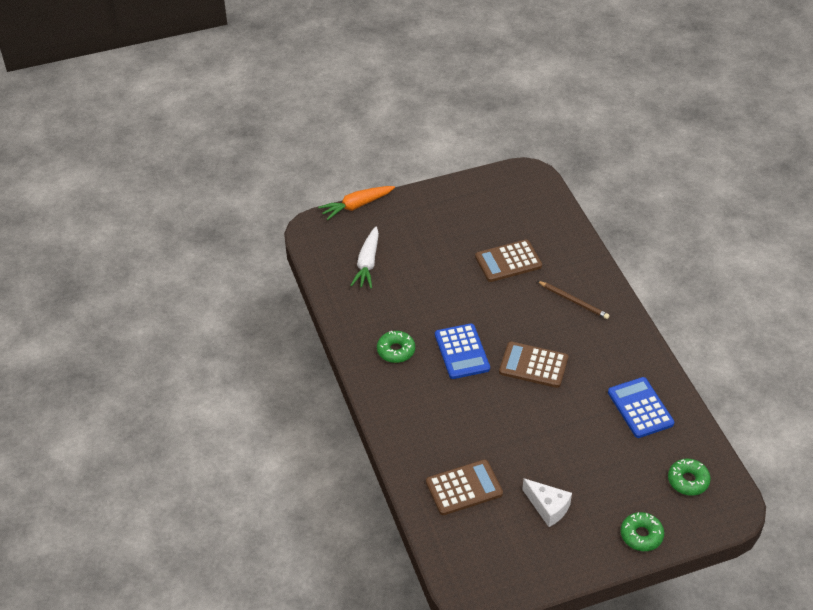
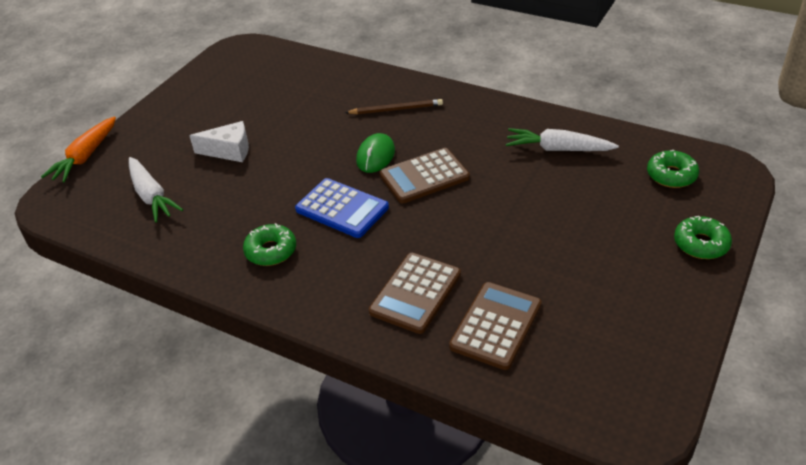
camera: 40 degrees left, 5 degrees down
(508, 261) = (299, 115): brown calculator -> brown calculator (415, 293)
(521, 328) = (375, 156): none -> green mouse
(548, 507) = (595, 282): white cheese -> white cheese (229, 151)
(640, 408) = (558, 149): blue calculator -> white carrot

